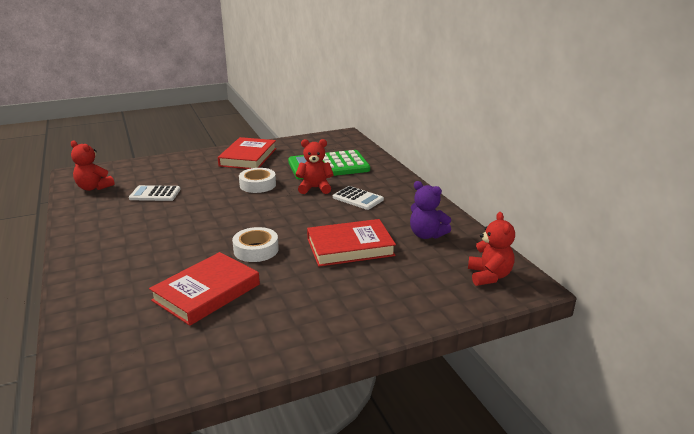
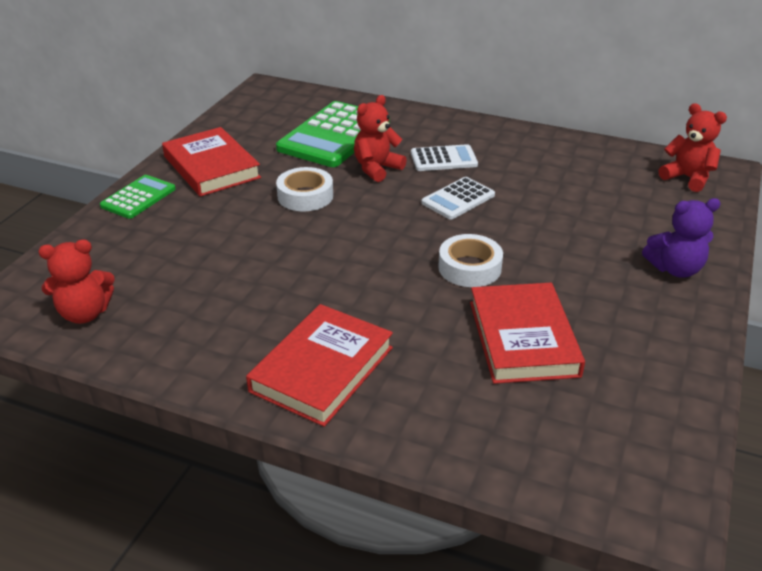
camera: 45 degrees left, 10 degrees up
(155, 194) = (201, 273): white calculator -> white calculator (458, 199)
(197, 157) = (138, 197): none -> green calculator
(350, 247) = (542, 213): red book -> red book (322, 369)
(426, 235) = (576, 166): purple teddy bear -> purple teddy bear (675, 269)

